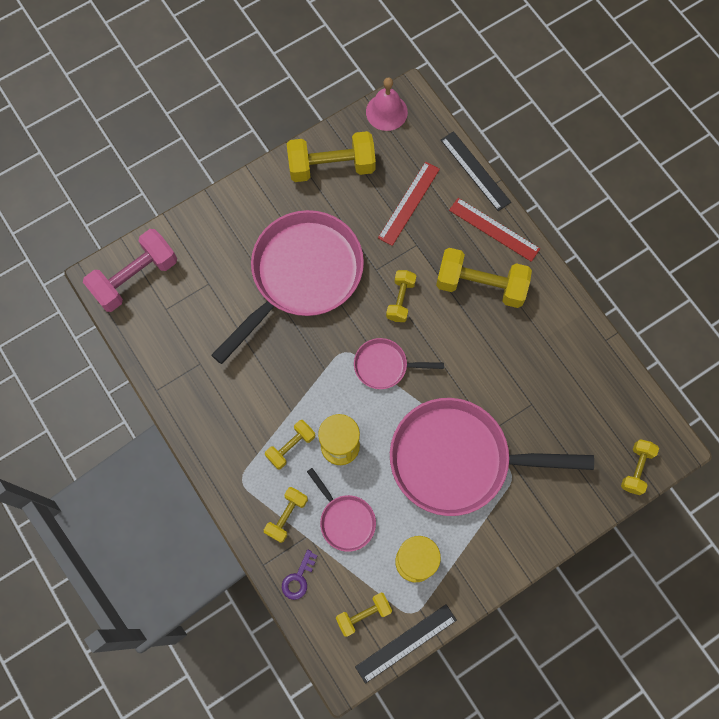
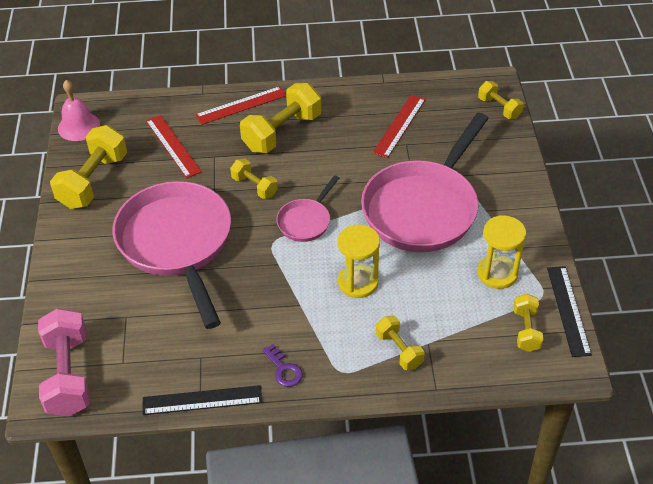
camera: 60 degrees left, 25 degrees down
(291, 446) = (334, 319): yellow dumbbell -> none
(298, 578) = (465, 366): purple key -> purple key (284, 369)
(345, 520) = (430, 307): pink pan -> none
(475, 171) = (181, 95): black ruler -> black ruler (202, 400)
(553, 385) = (399, 125): none -> red ruler

